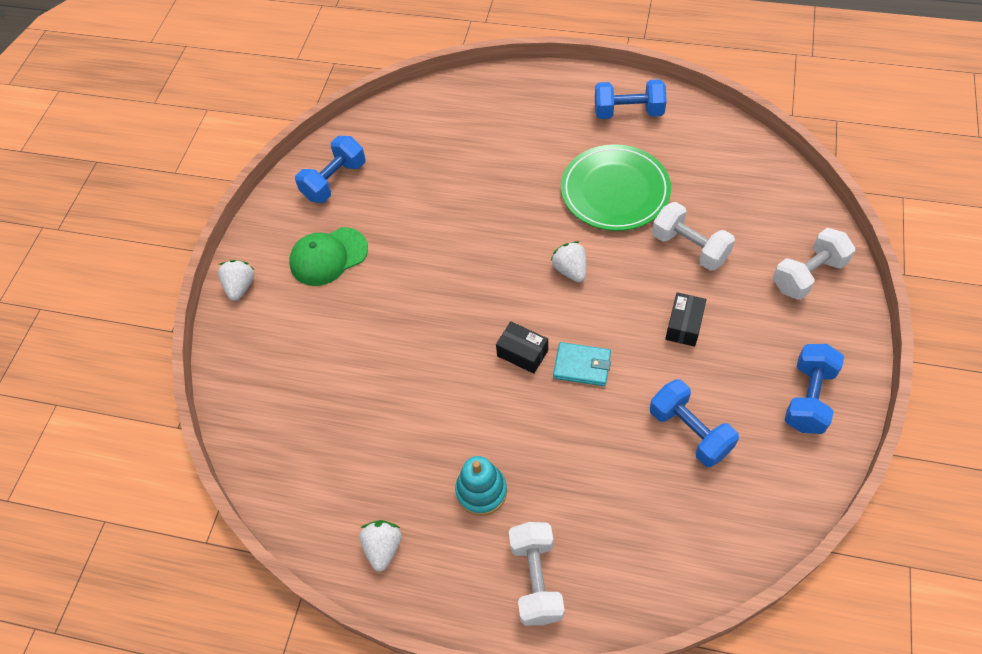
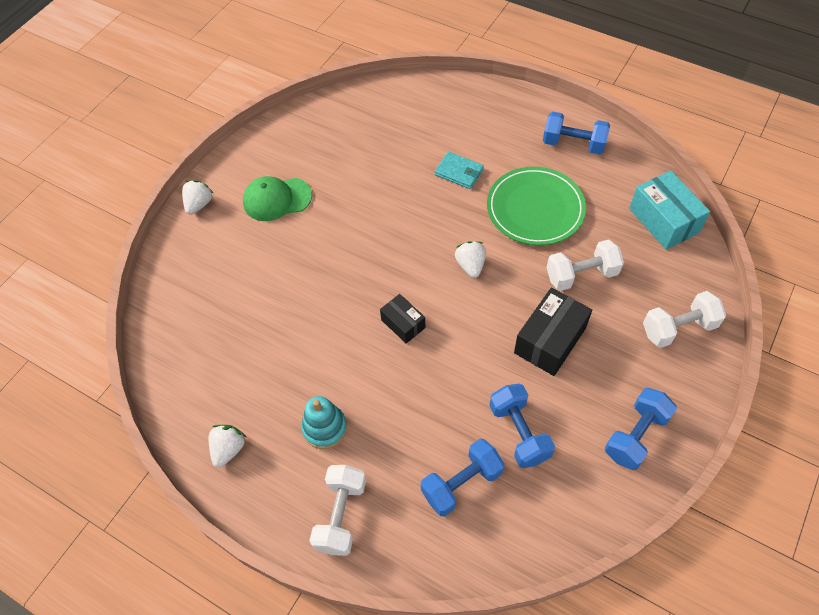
camera: 15 degrees right, 0 degrees up
(334, 181) = (305, 138): blue dumbbell -> blue dumbbell (461, 483)
(582, 366) = (449, 349): turquoise wallet -> turquoise wallet (459, 172)
(684, 325) = (550, 340): black box -> black box, size x1.70
(690, 247) = (581, 275): white dumbbell -> white dumbbell turned 75 degrees counterclockwise
(751, 168) = (663, 220): none -> turquoise box

